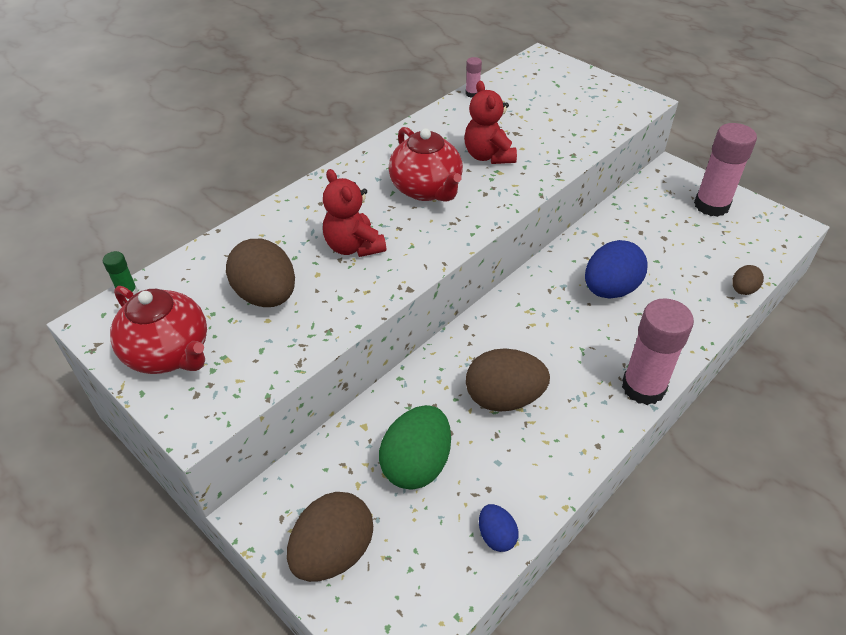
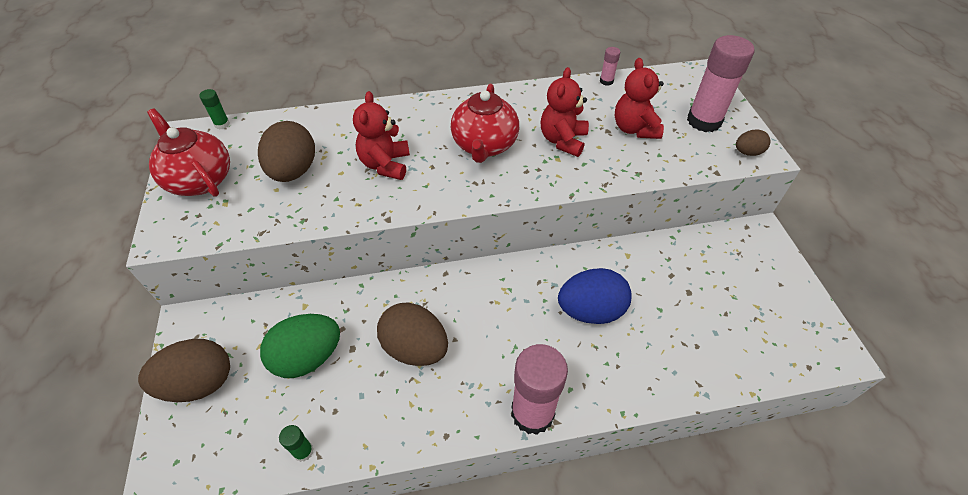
camera: 35 degrees right, 5 degrees up
(169, 353) = (200, 179): red teapot -> red teapot turned 150 degrees clockwise
(496, 536) = (303, 451): blue egg -> green glue stick
(535, 122) = (634, 129): none -> red teddy bear
(711, 205) = (768, 287): pink glue stick -> pink glue stick (704, 121)
(743, 290) = (718, 384): brown egg -> brown egg (747, 152)

